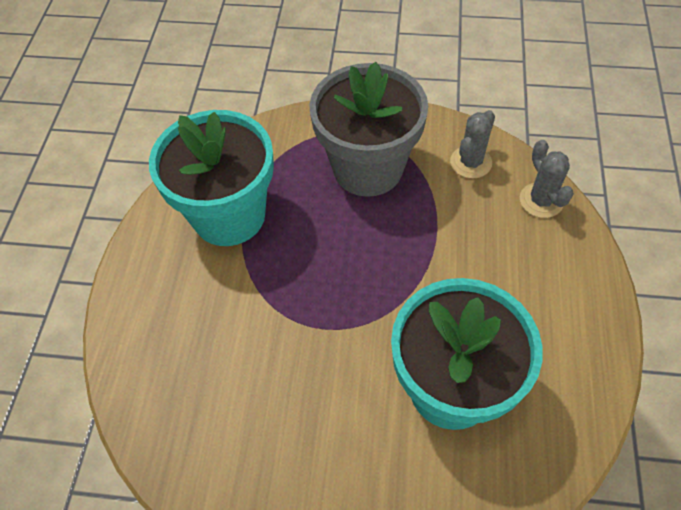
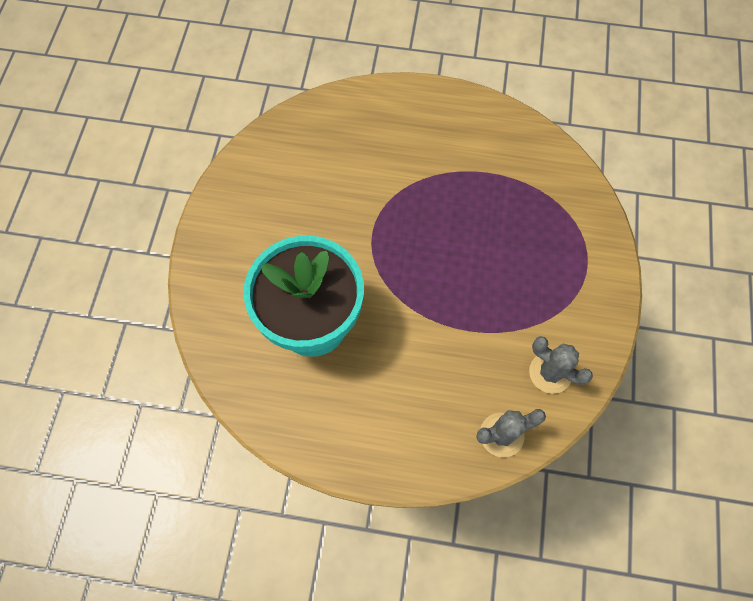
camera: 90 degrees right, 10 degrees up
(229, 215) = (485, 161): turquoise flower pot -> none
(368, 168) = (540, 275): grey flower pot -> none

